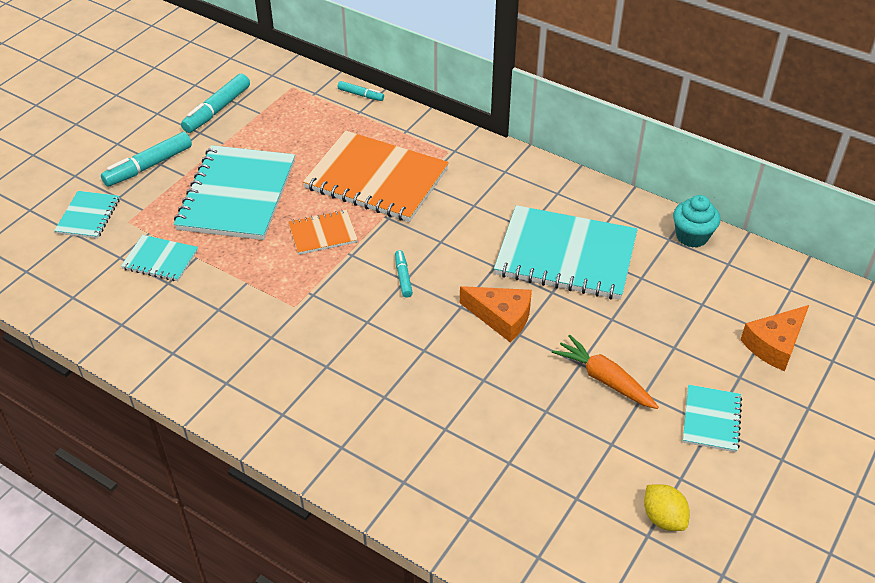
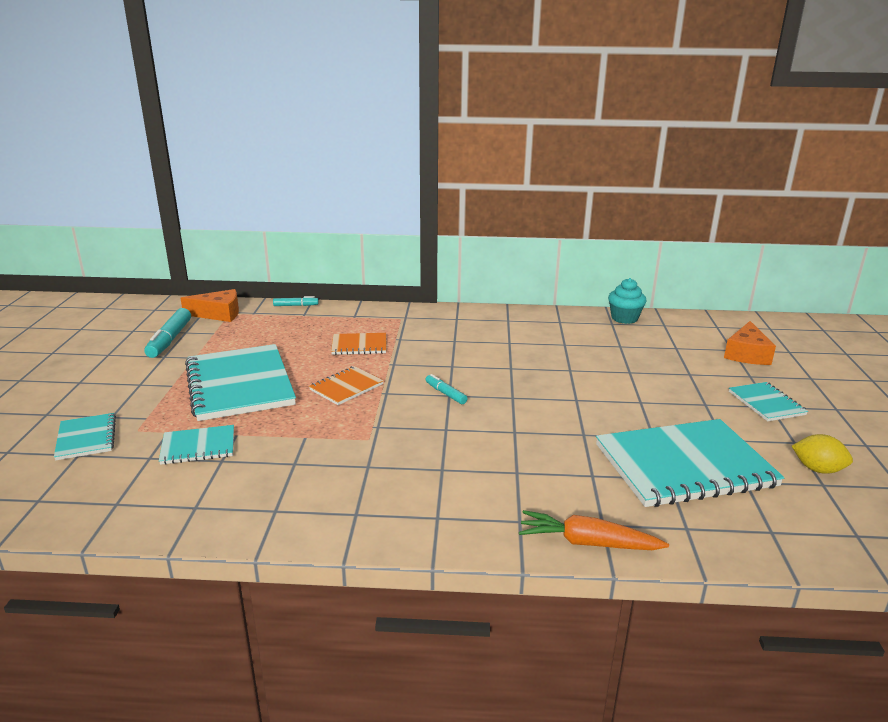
camera: 30 degrees left, 20 degrees down
(148, 166) = (128, 388): turquoise marker -> none
(376, 179) = (359, 345): orange notebook -> orange notebook, size x0.49
(501, 317) = (551, 394): orange cheese -> orange cheese (218, 314)
(566, 255) = (554, 348): turquoise notebook -> turquoise notebook (684, 465)
(604, 379) = (669, 405): orange carrot -> orange carrot (588, 543)

